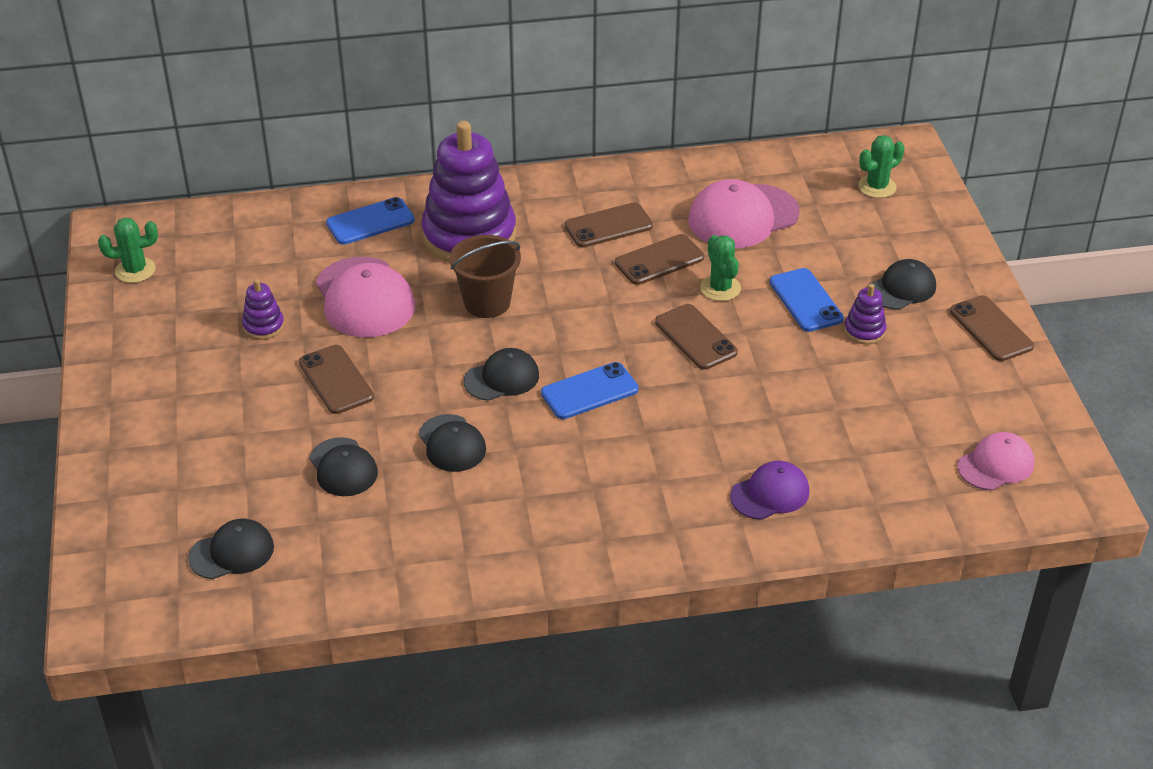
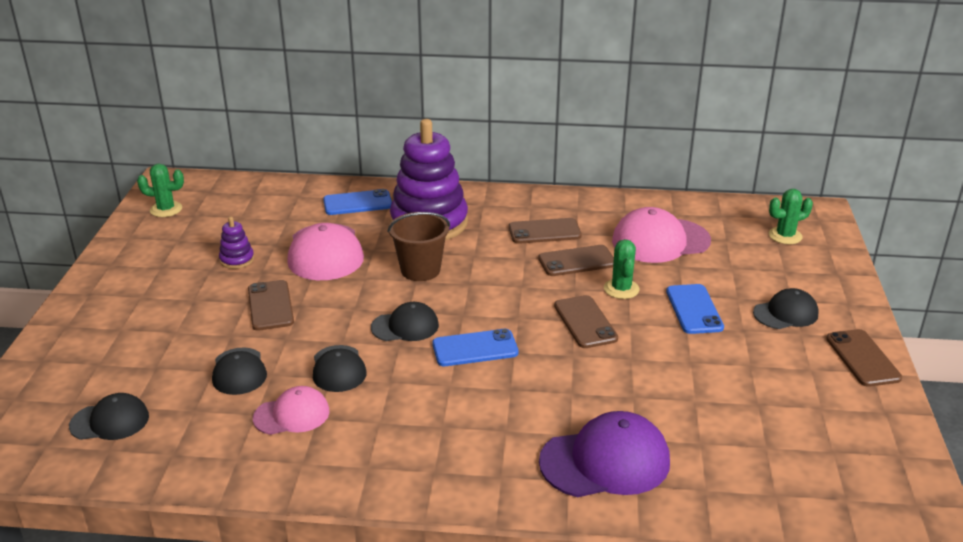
camera: 15 degrees right, 10 degrees down
(770, 494) = (605, 461): purple cap -> purple cap, size x1.65
(864, 331) = (740, 341): purple stacking toy -> none
(996, 465) = (839, 476): pink cap -> pink cap (292, 415)

